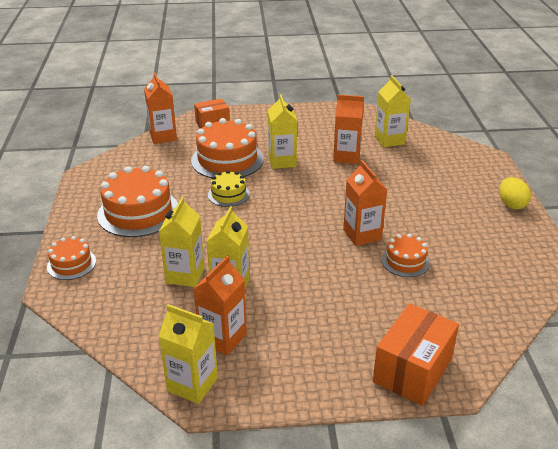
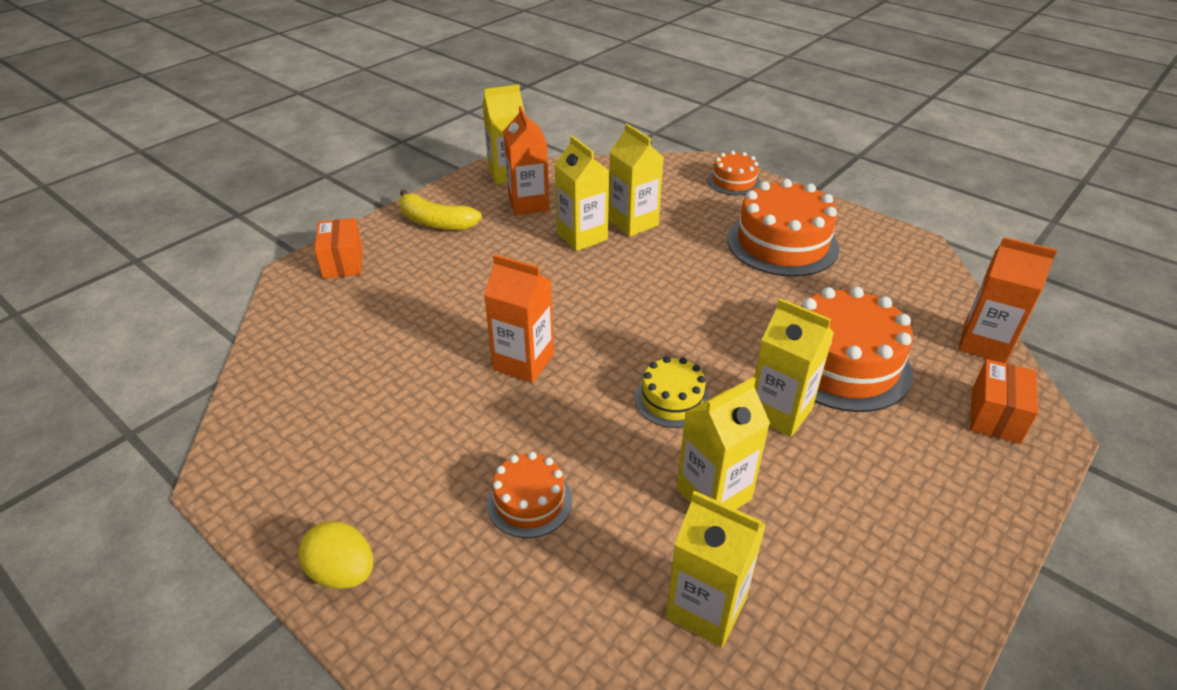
camera: 135 degrees right, 5 degrees up
(228, 194) = (745, 316): yellow cake -> yellow cake (672, 400)
(309, 366) = (436, 222): none -> yellow banana
(346, 157) = (713, 494): orange carton -> yellow carton
(405, 261) = (436, 358): orange cake -> orange cake (529, 501)
(412, 370) = (343, 262): orange box -> orange box, size x0.65

